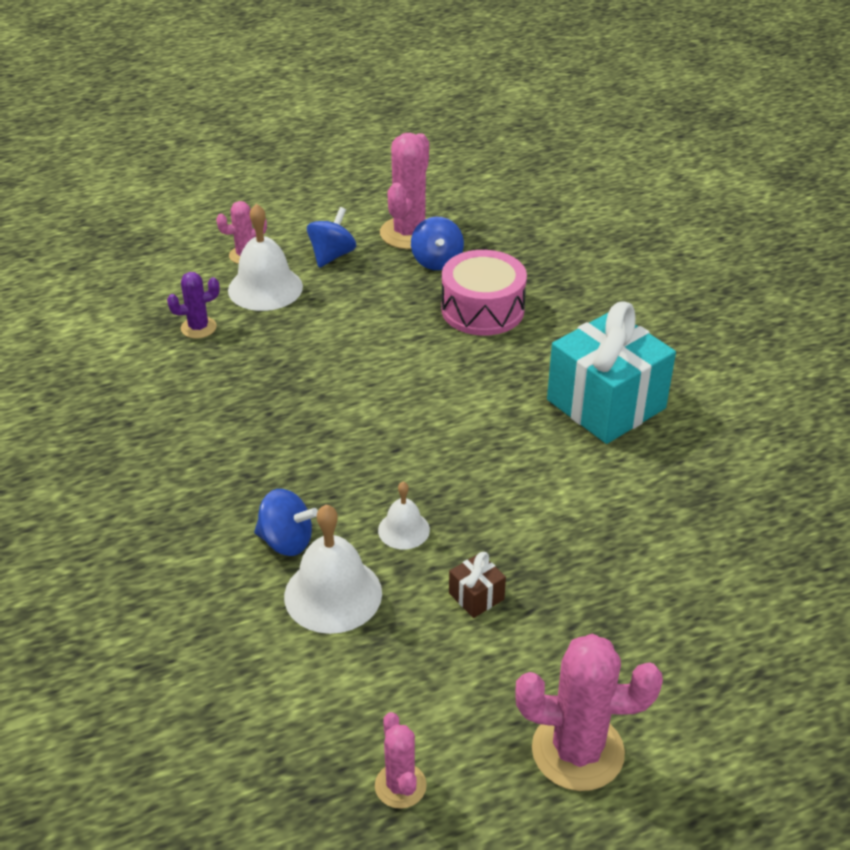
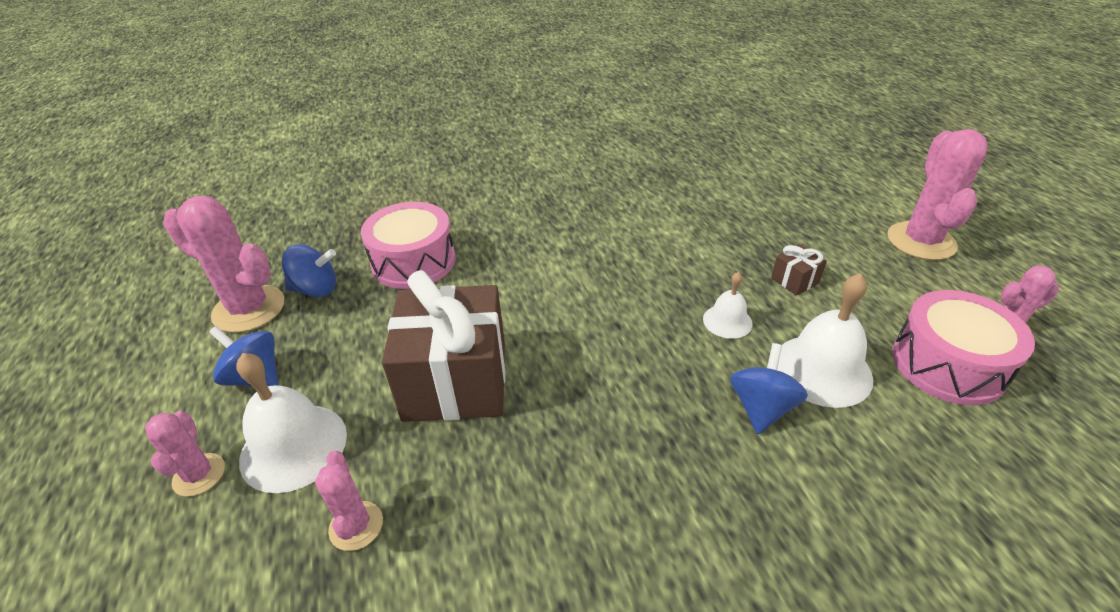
camera: 85 degrees left, 0 degrees up
(198, 328) = (356, 526): purple cactus -> pink cactus
(325, 355) = (456, 381): none -> brown gift
(339, 704) = (948, 364): none -> pink drum
(606, 404) = (562, 204): turquoise gift -> none

